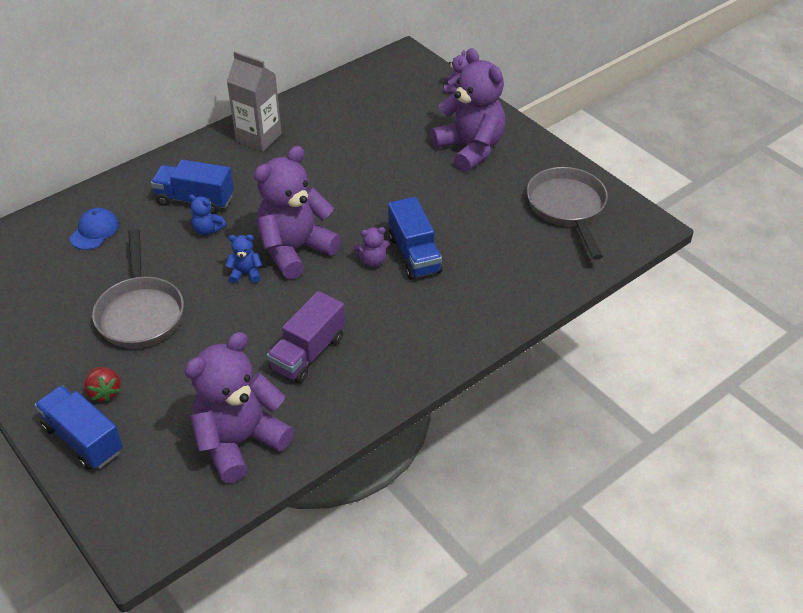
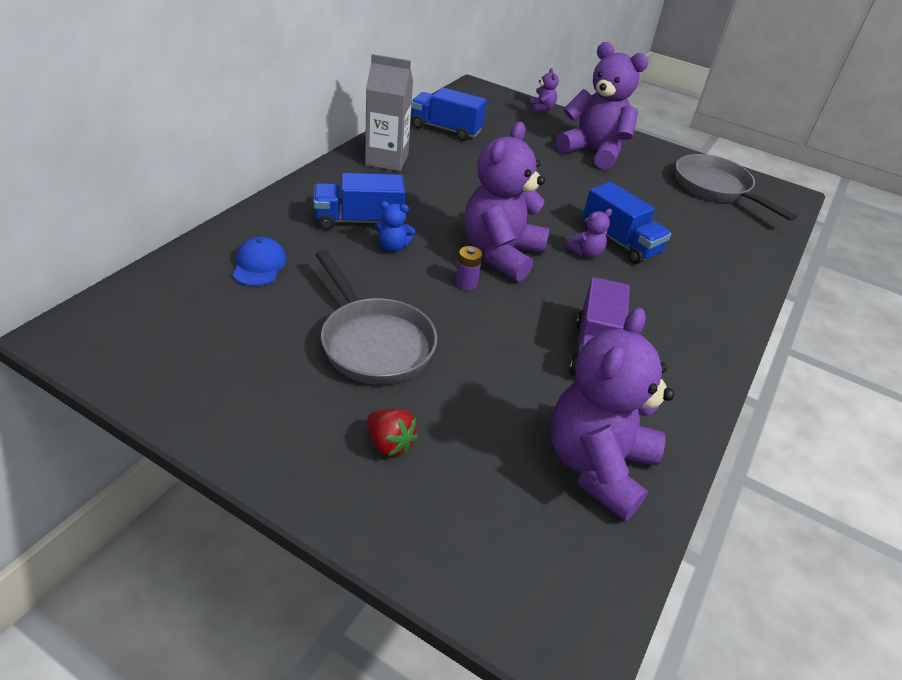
camera: 25 degrees left, 5 degrees down
(83, 439) = (400, 511): blue truck -> blue truck (446, 129)
(245, 273) = (466, 283): blue teddy bear -> purple battery

